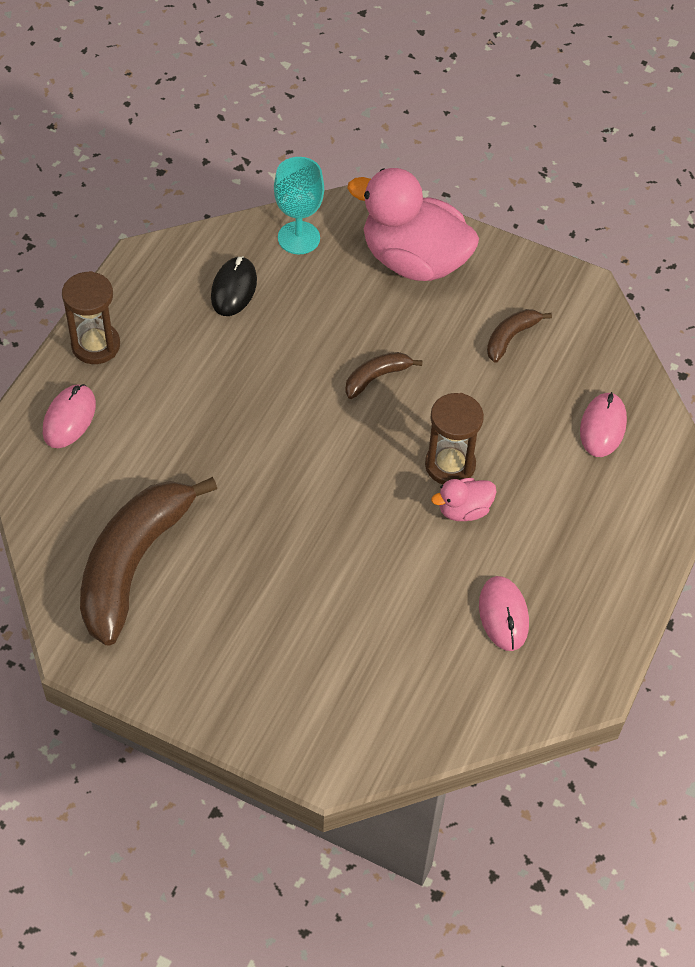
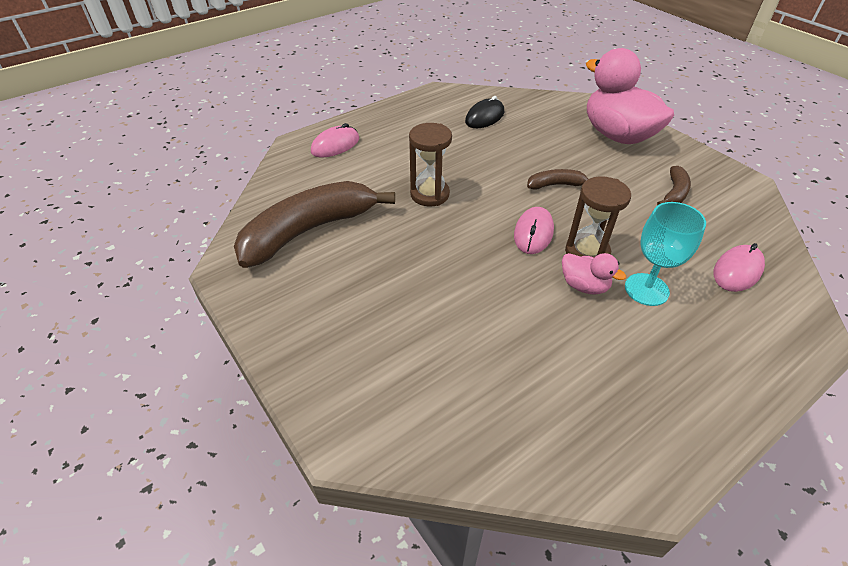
camera: 30 degrees right, 10 degrees down
(96, 345) = (380, 118): brown hourglass -> brown hourglass (429, 194)
(298, 238) = (542, 106): turquoise goblet -> turquoise goblet (646, 289)
(463, 510) = (584, 286): pink duck -> pink duck turned 150 degrees counterclockwise
(503, 615) = (583, 378): pink mouse -> pink mouse (533, 233)
(510, 337) = (674, 193): brown banana -> brown banana turned 135 degrees clockwise

